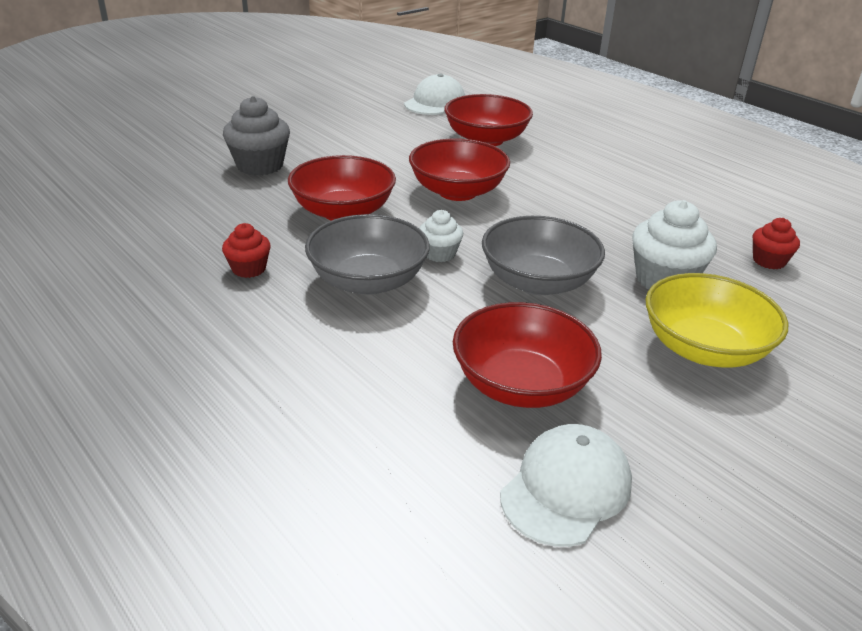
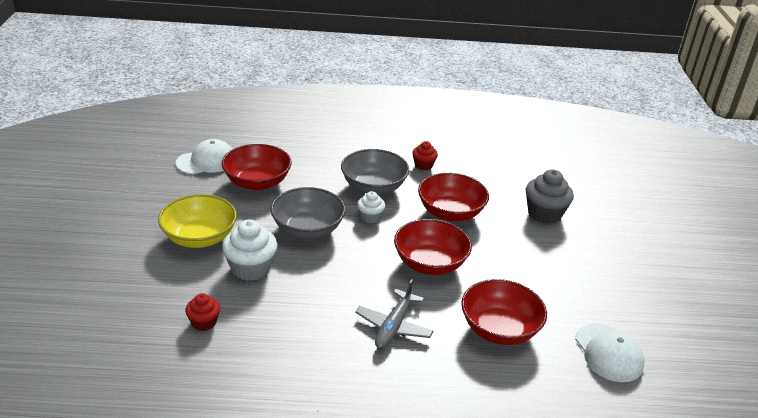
camera: 130 degrees right, 0 degrees up
(566, 488) = (206, 161): white cap -> white cap turned 105 degrees counterclockwise
(572, 177) = (394, 326): none -> grey plane

